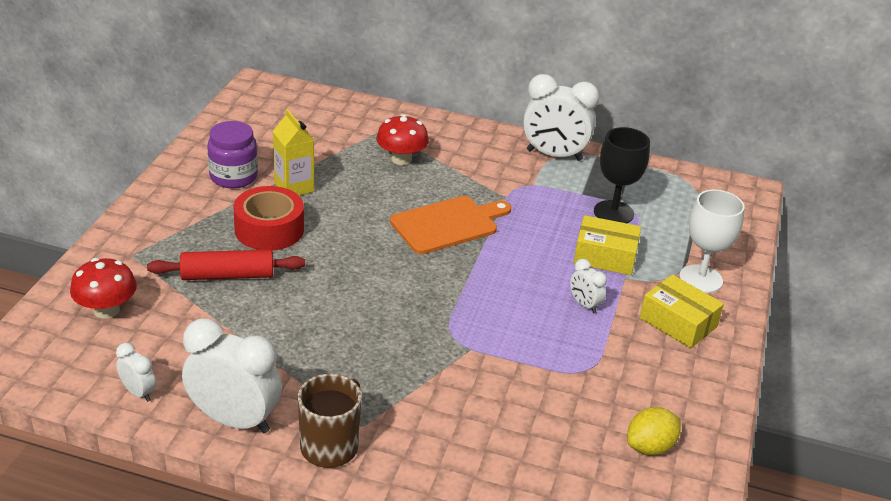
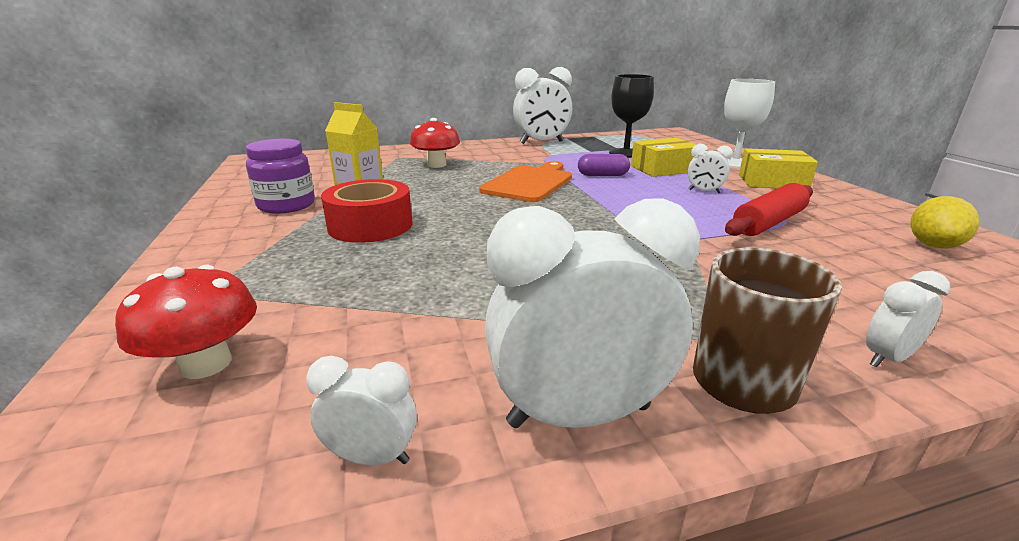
camera: 30 degrees left, 10 degrees down
(227, 275) = (364, 270): red rolling pin -> red rolling pin (769, 223)
(426, 480) = (887, 358): none -> white clock
(530, 241) = (602, 175): none -> purple capsule

